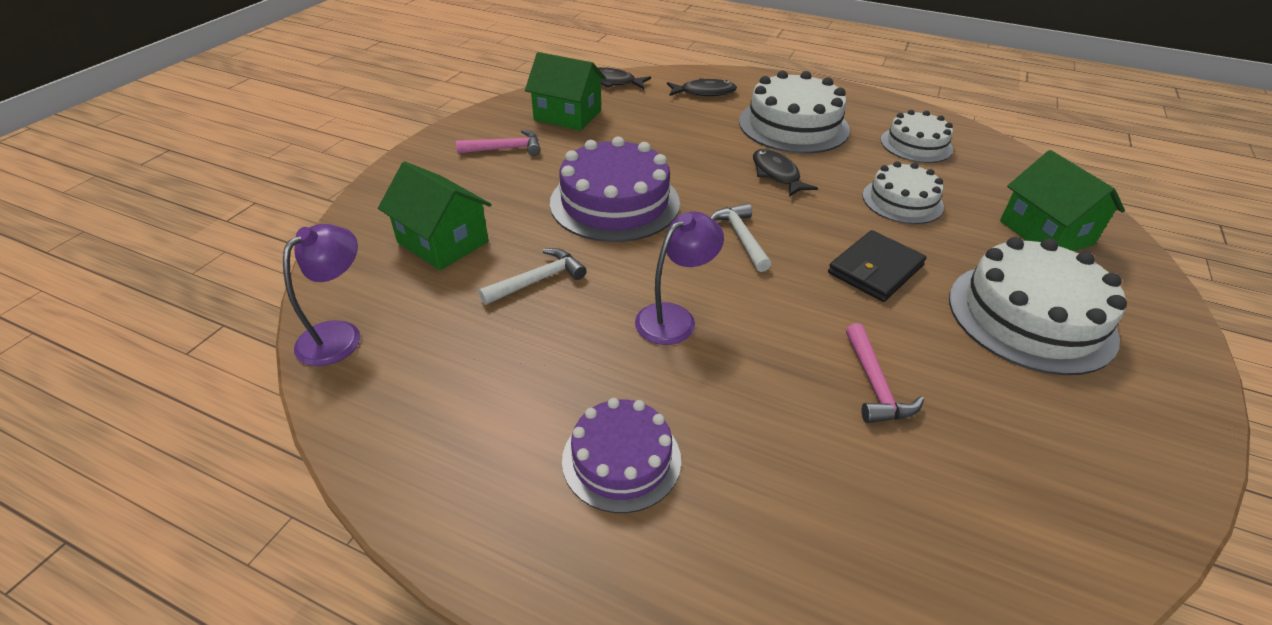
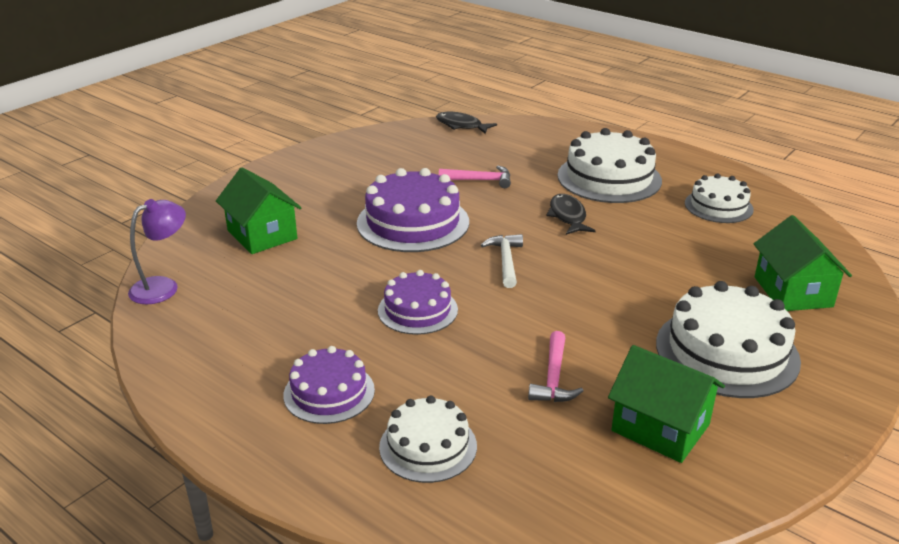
camera: 15 degrees right, 10 degrees down
(505, 149) = (342, 171): pink hammer -> pink hammer (480, 180)
(538, 280) = (323, 270): white hammer -> none
(567, 115) = (407, 150): green house -> green house (660, 427)
(674, 317) = (417, 310): purple lamp -> purple cake
(704, 92) = (541, 142): black fish -> none
(875, 269) = (609, 299): black wallet -> none
(902, 201) = (671, 250): white cake -> white cake (428, 446)

